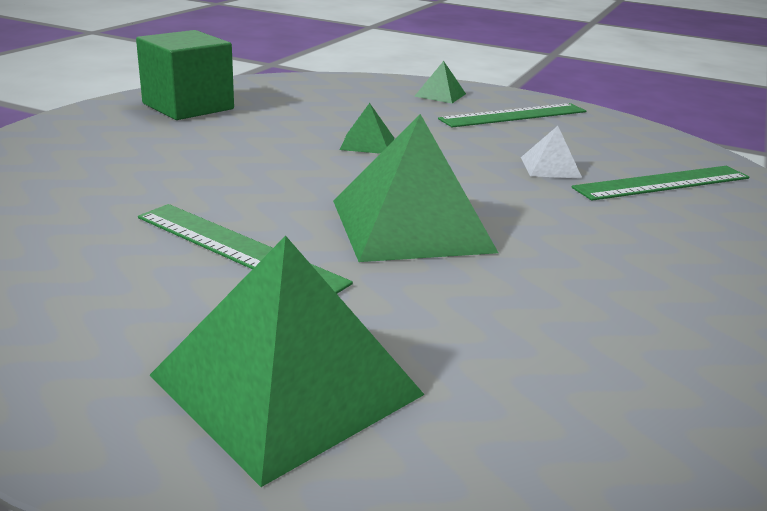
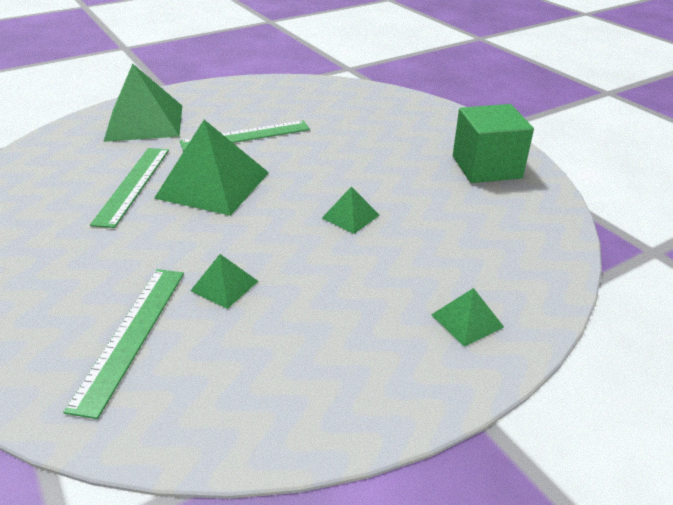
camera: 125 degrees right, 10 degrees up
(514, 115) = (362, 343): green ruler -> green ruler (132, 185)
(550, 167) = (224, 286): white pyramid -> green pyramid

